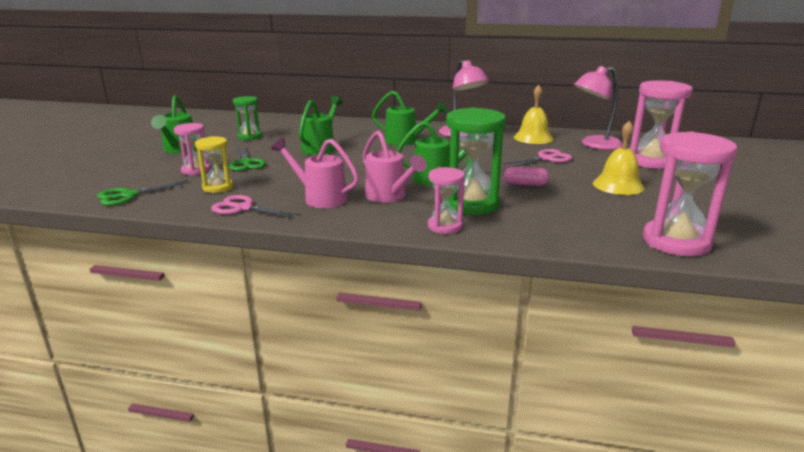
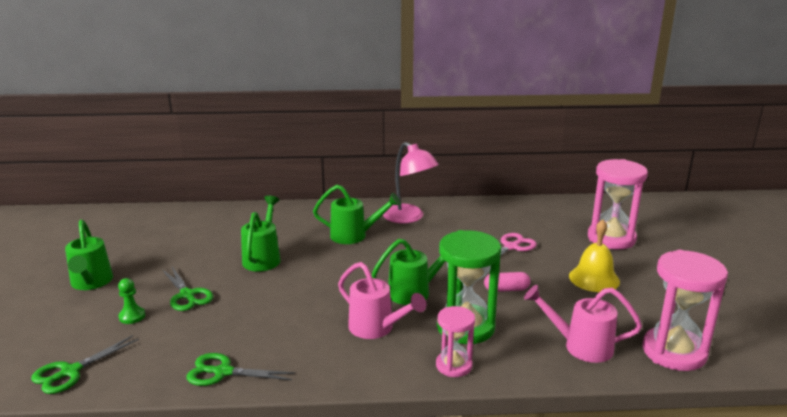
camera: 15 degrees left, 0 degrees up
(196, 170) = (132, 316): pink hourglass -> green pawn
(218, 187) = (175, 342): yellow hourglass -> none
(243, 208) = (223, 372): pink scissors -> green scissors
(249, 137) = (168, 249): green hourglass -> none
(320, 198) = (302, 342): pink watering can -> pink watering can (581, 346)
(533, 138) = (485, 215): yellow bell -> none
(594, 145) = (549, 219): pink lamp -> none

